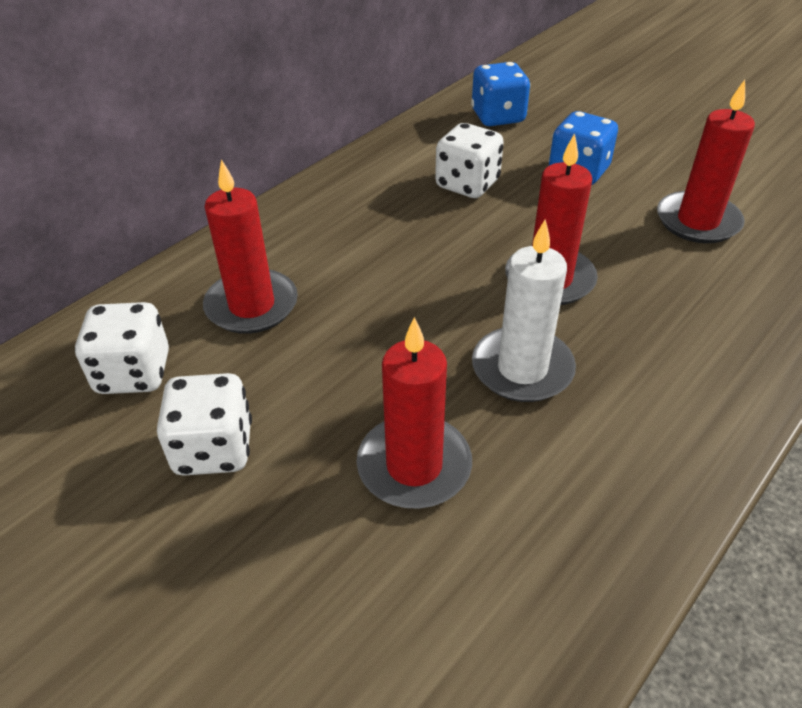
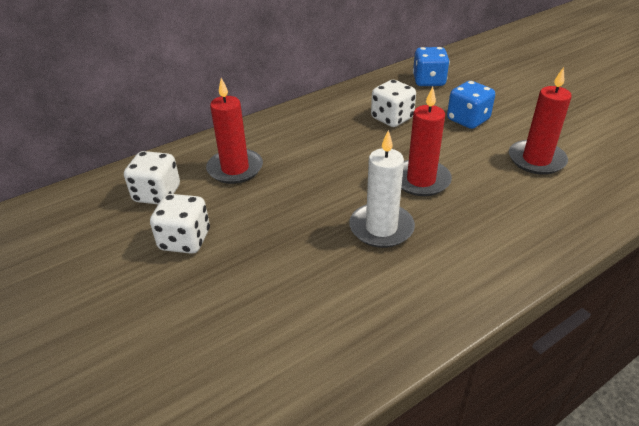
camera: 15 degrees right, 5 degrees down
(414, 466) = (293, 269): red candle -> none

